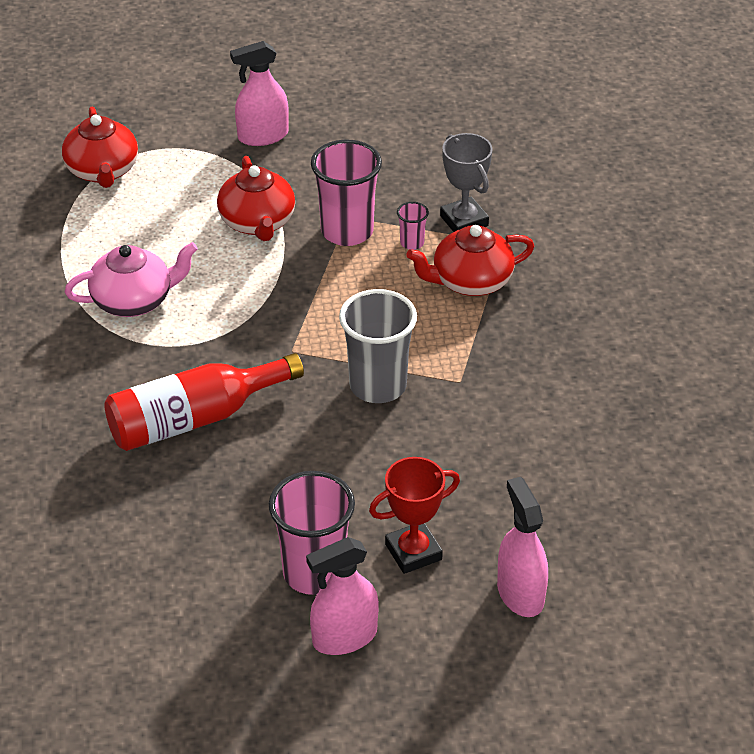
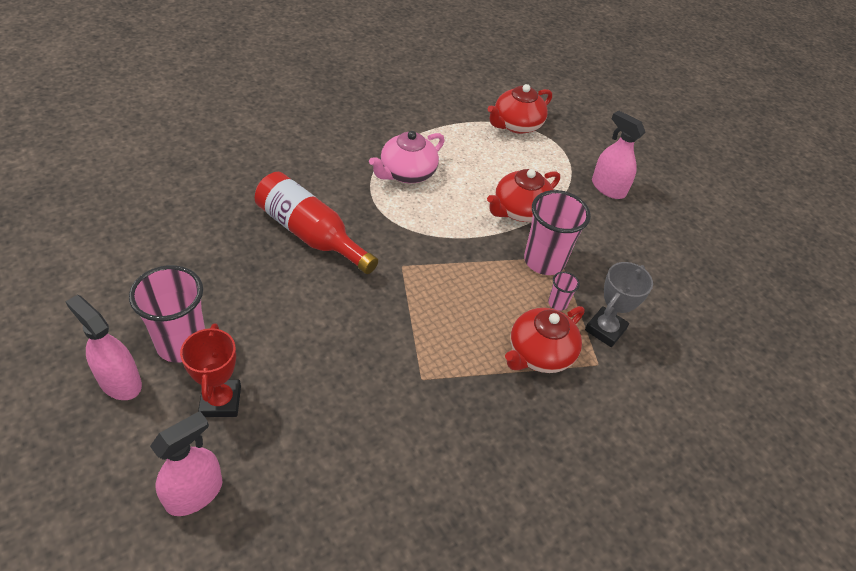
camera: 60 degrees right, 5 degrees up
(134, 300) = (406, 173): pink teapot -> pink teapot turned 90 degrees clockwise
(378, 386) = (391, 326): grey cup -> none
(413, 552) = (221, 401): red trophy -> red trophy turned 45 degrees clockwise
(470, 281) = (539, 353): red teapot -> red teapot turned 90 degrees counterclockwise

